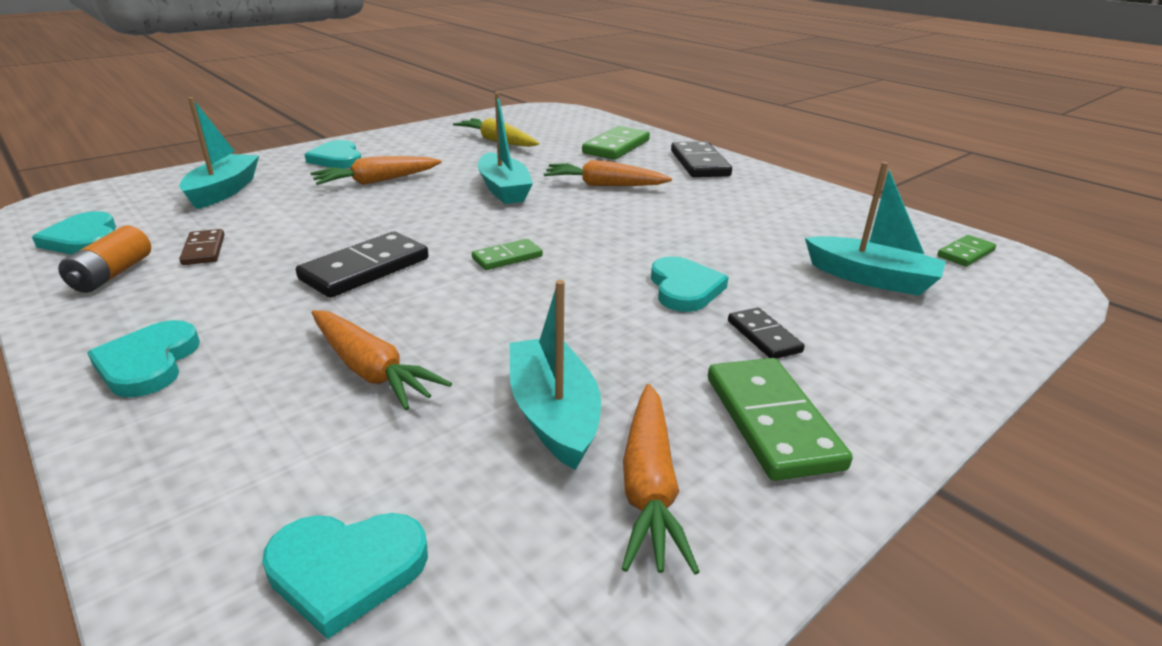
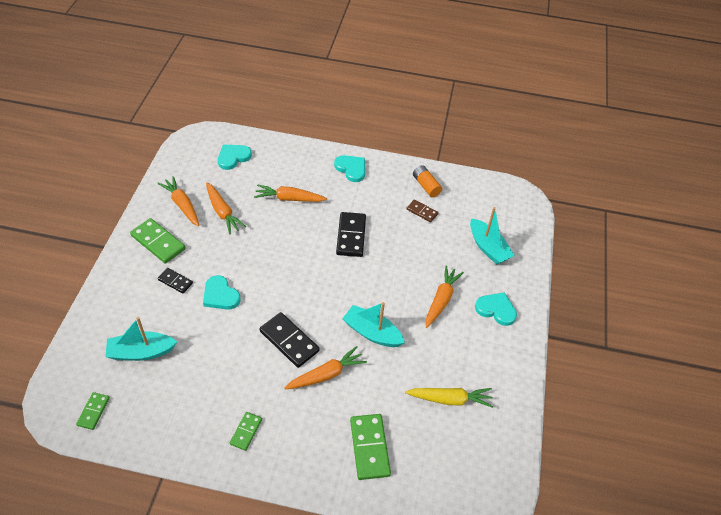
camera: 140 degrees right, 20 degrees up
(84, 239) = (471, 192): turquoise heart -> none
(507, 257) = (308, 274): green domino -> green domino (246, 432)
(553, 414) = (222, 212): turquoise boat -> orange carrot
(699, 163) = (294, 454): black domino -> black domino (289, 341)

